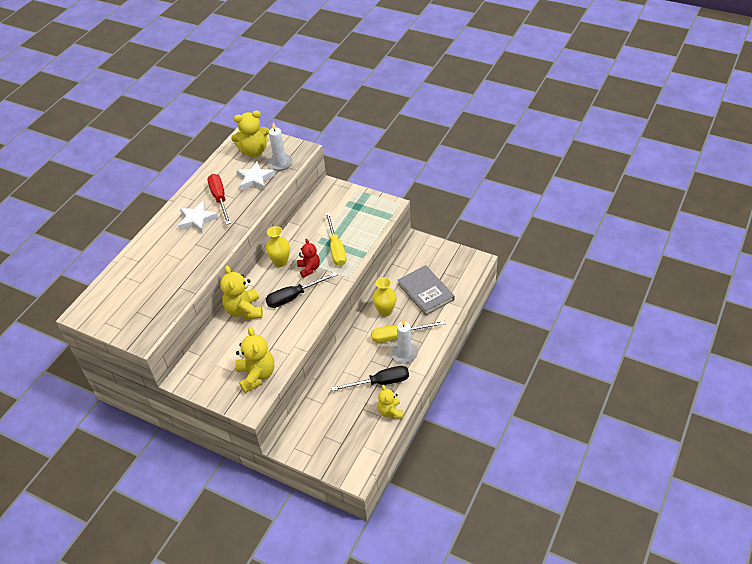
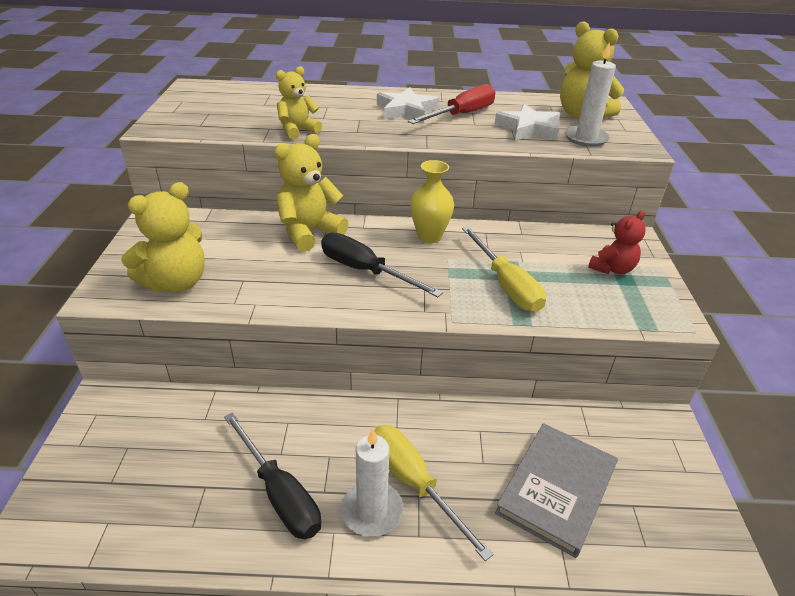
camera: 60 degrees right, 10 degrees down
(309, 268) = (437, 269): red teddy bear -> red teddy bear (612, 269)
(336, 249) = (506, 285): yellow screwdriver -> yellow screwdriver turned 75 degrees counterclockwise
(385, 311) = (461, 436): yellow vase -> none
(390, 411) = (206, 541): yellow teddy bear -> yellow teddy bear (297, 131)

